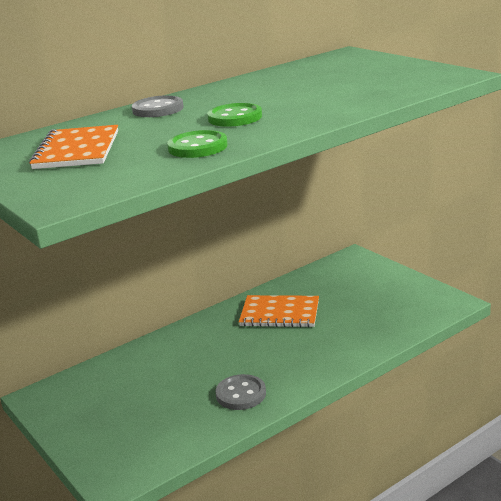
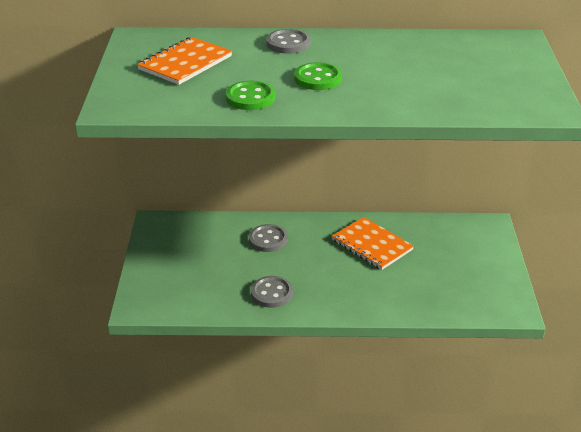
camera: 35 degrees right, 10 degrees up
(179, 354) = (268, 240): none -> grey button

